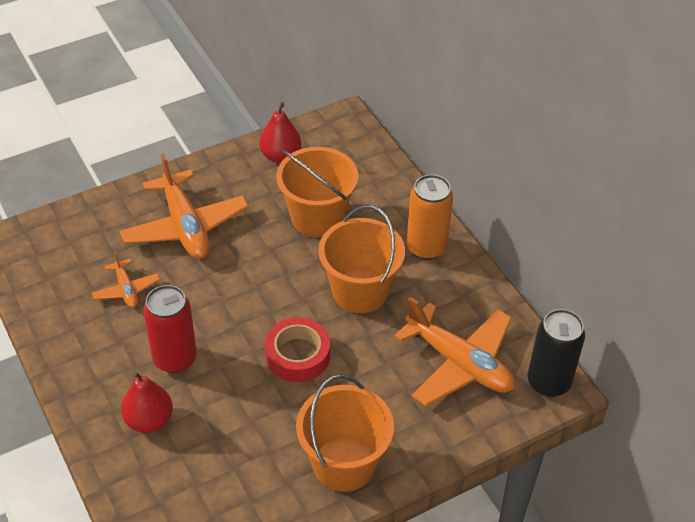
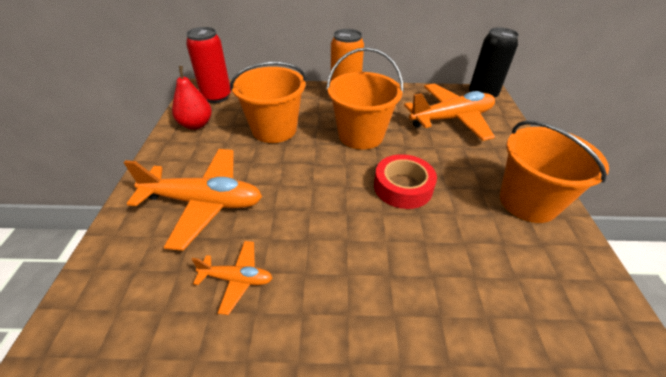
camera: 60 degrees left, 5 degrees down
(149, 420) = (430, 329): red pear -> none
(175, 359) = (358, 272): red can -> red can (216, 97)

